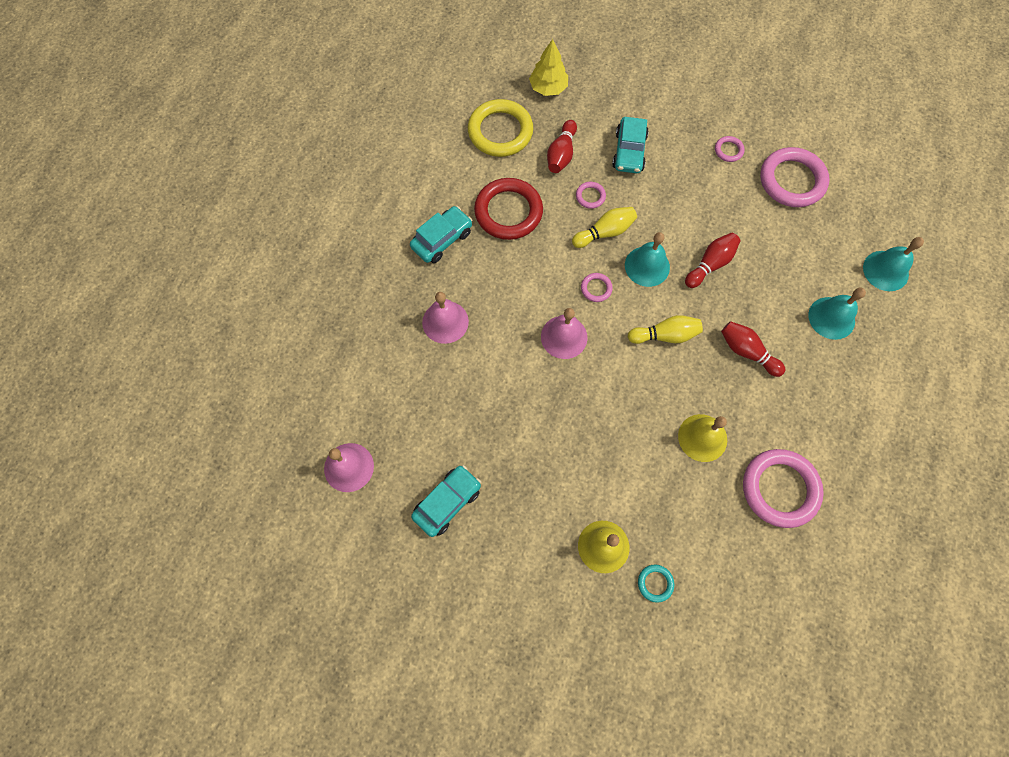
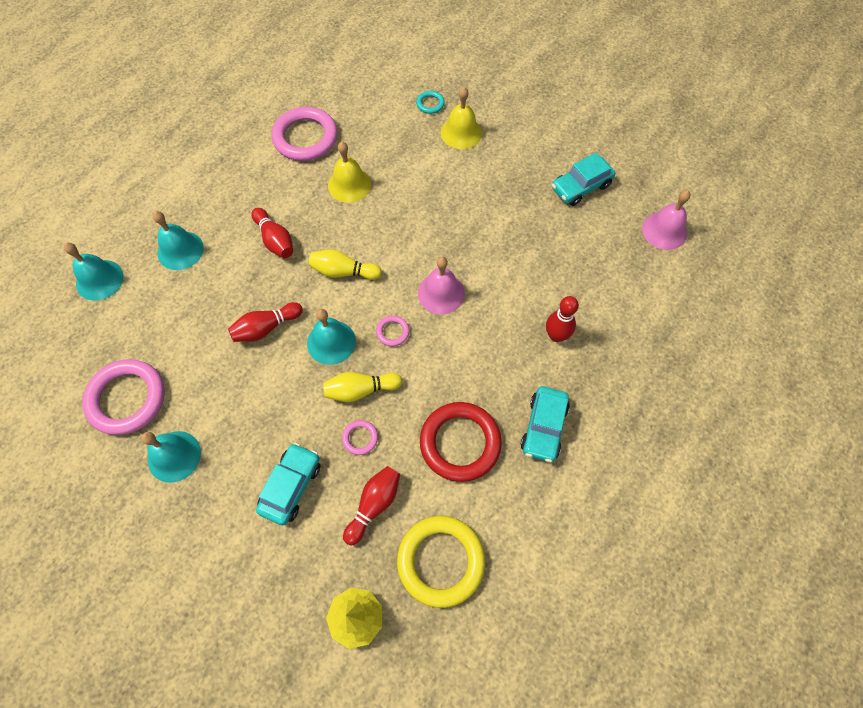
camera: 165 degrees left, 5 degrees down
(442, 239) = (544, 427): turquoise car -> turquoise car turned 45 degrees counterclockwise
(445, 322) = (556, 335): pink bell -> red bowling pin
(728, 150) = (174, 456): pink ring -> turquoise bell

